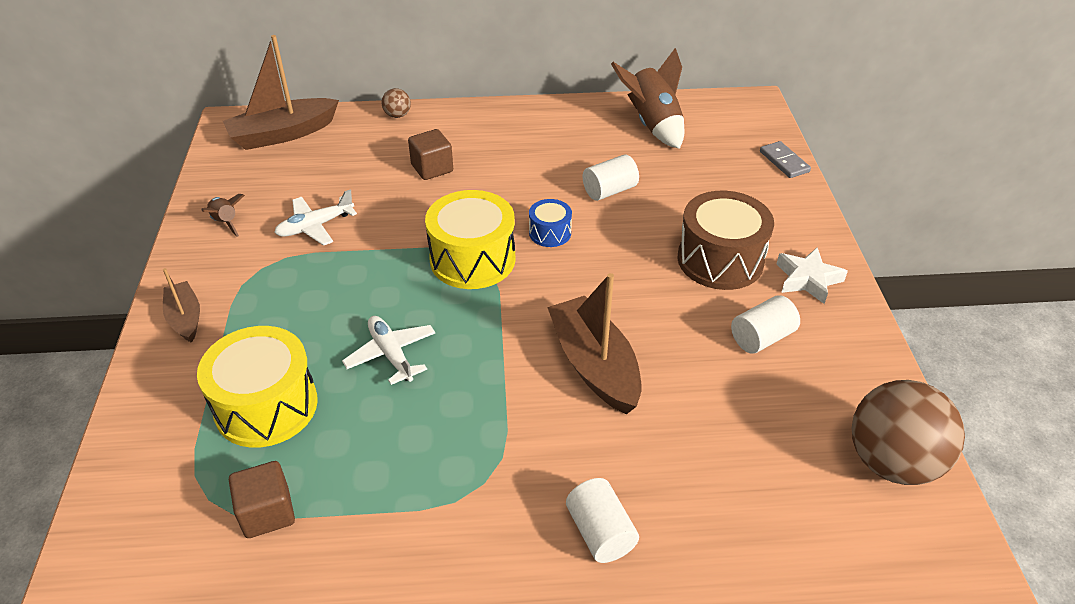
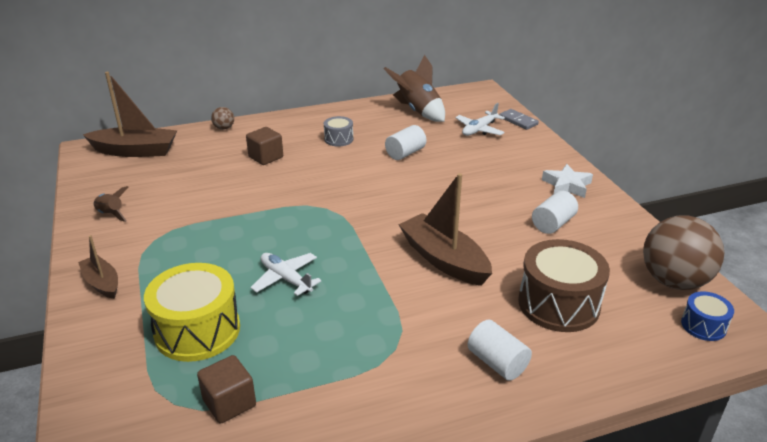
camera: 15 degrees left, 10 degrees down
(283, 134) = (135, 151): brown boat -> brown boat turned 135 degrees counterclockwise
(315, 226) = (188, 206): white plane -> white plane (479, 129)
(472, 259) = (322, 209): yellow drum -> none
(532, 154) = (338, 139): none -> grey drum
(550, 233) = (373, 184): blue drum -> blue drum (703, 325)
(720, 260) = (502, 183): brown drum -> brown drum (558, 304)

